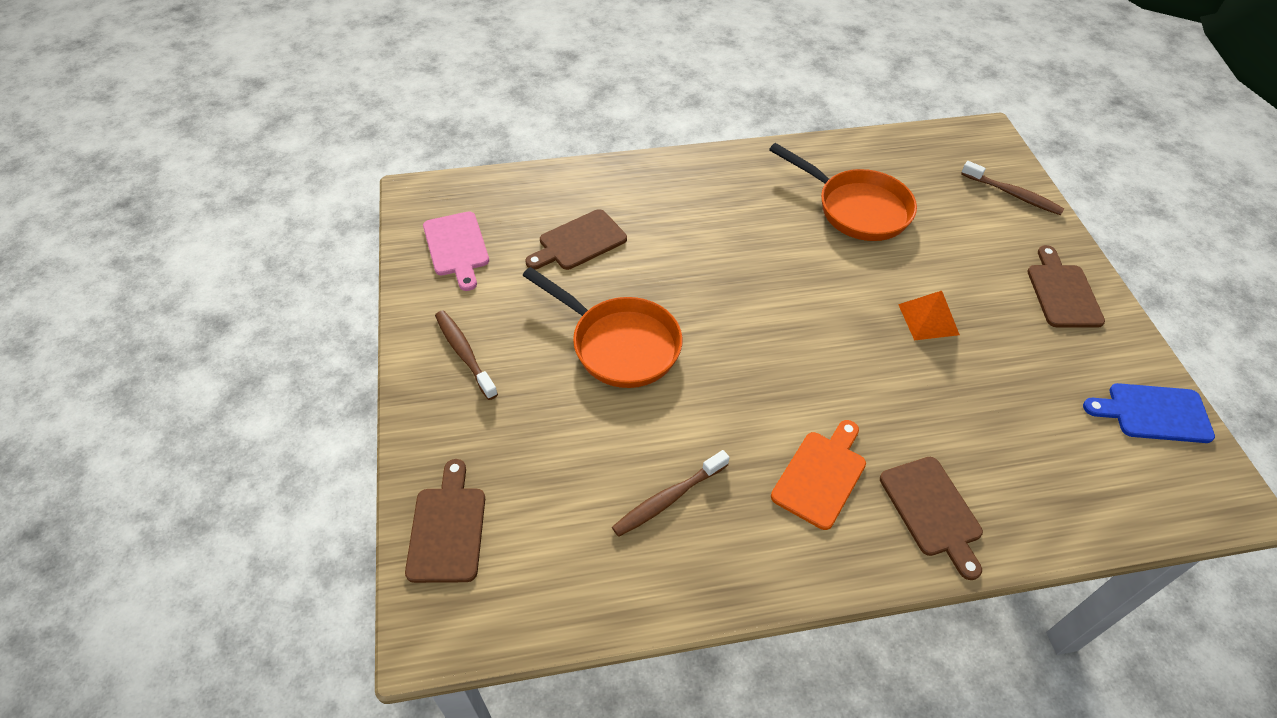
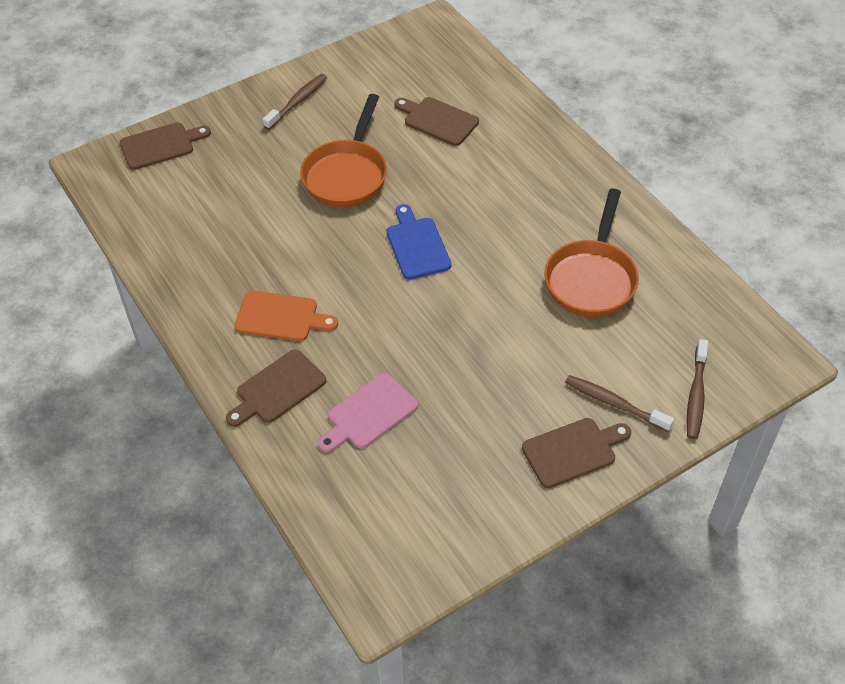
camera: 70 degrees right, 0 degrees up
(457, 247) = (393, 61): pink cutting board -> pink cutting board (369, 414)
(668, 499) = (225, 240): brown toothbrush -> brown toothbrush (614, 403)
(928, 319) = (478, 354): orange pyramid -> none
(1154, 413) = (453, 535): blue cutting board -> blue cutting board (417, 245)

